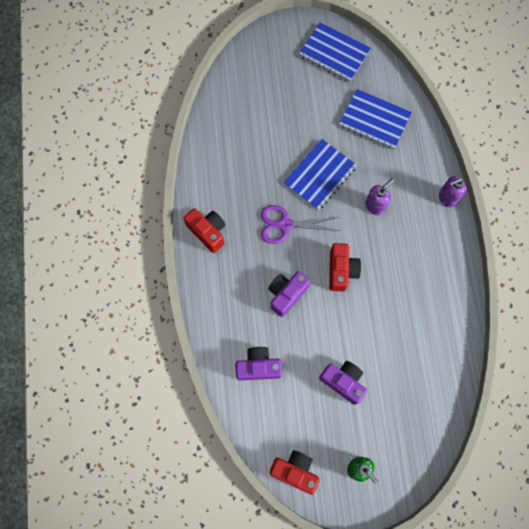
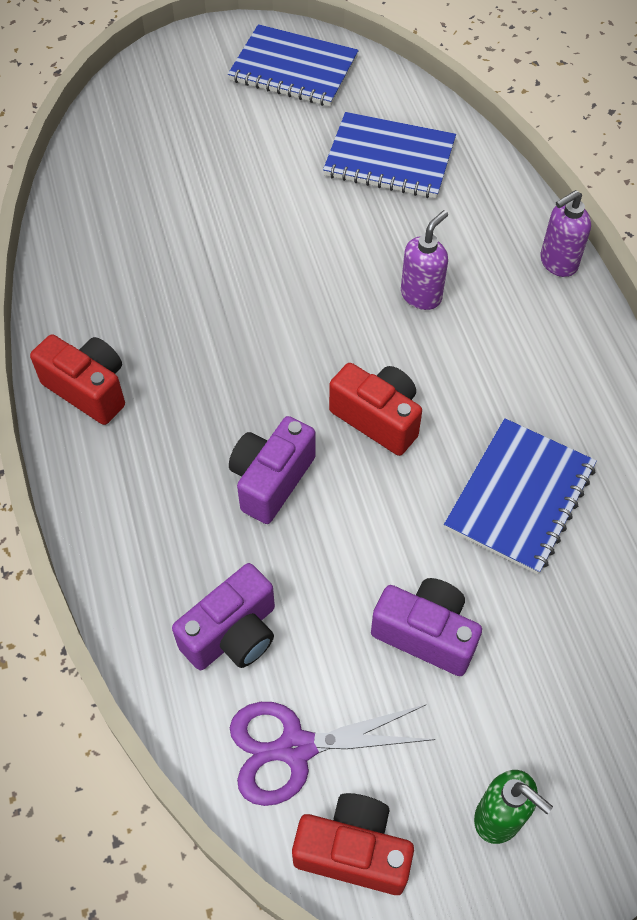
camera: 10 degrees left, 15 degrees down
(258, 367) = (232, 634): purple camera -> purple camera turned 150 degrees clockwise
(285, 225) = (247, 353): purple scissors -> purple scissors (296, 748)
(319, 175) = (302, 260): blue notebook -> blue notebook (519, 497)
(341, 271) = (378, 418): red camera -> red camera turned 45 degrees counterclockwise

